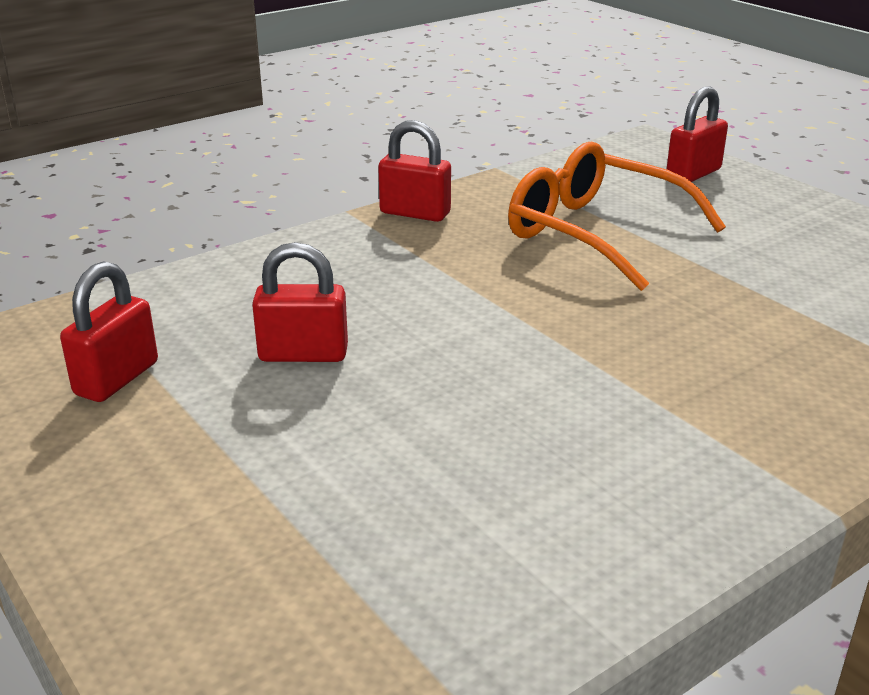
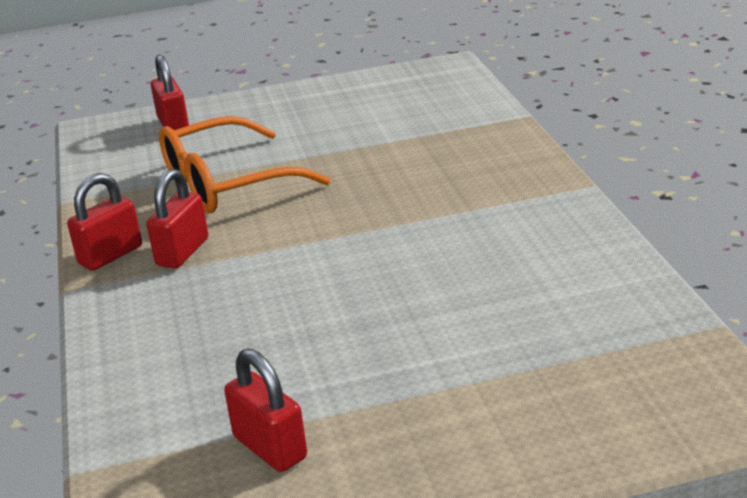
camera: 65 degrees left, 0 degrees up
(303, 354) = (303, 342): red padlock -> red padlock (182, 252)

